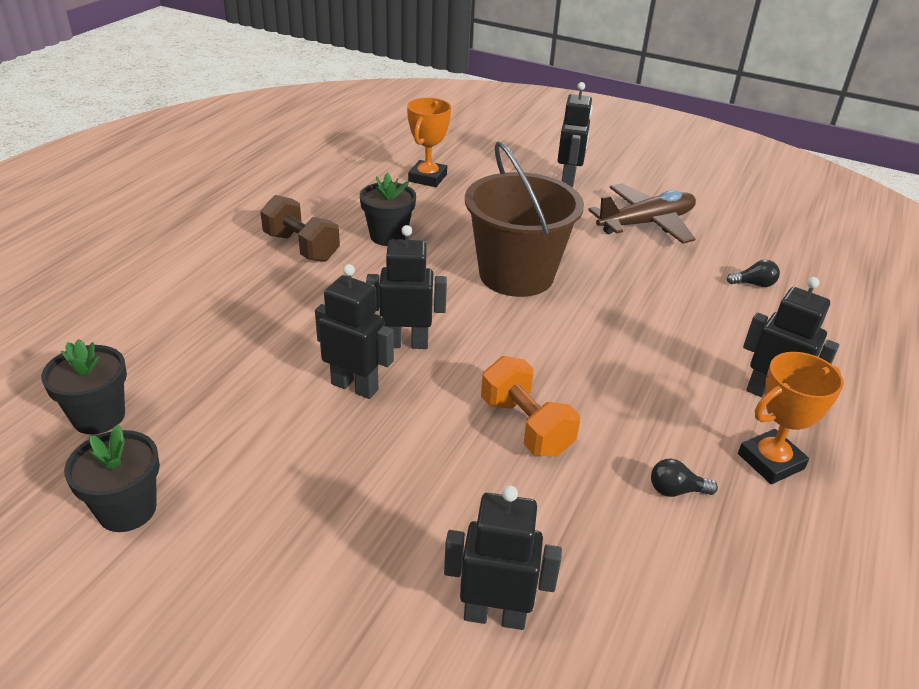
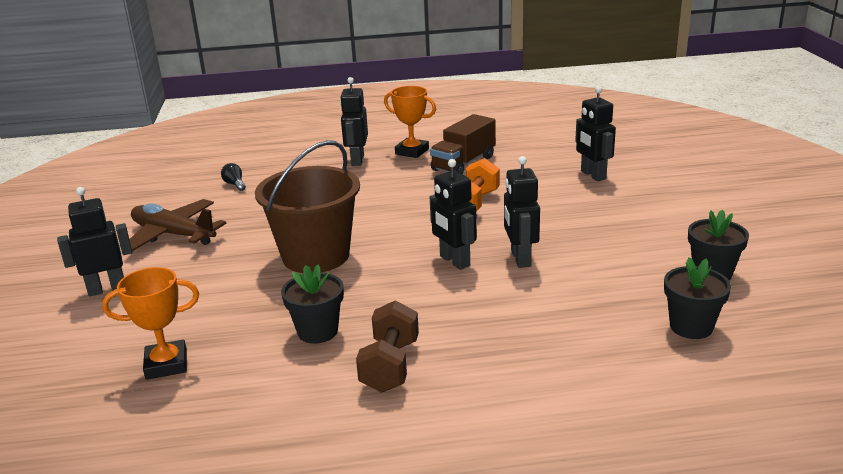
camera: 120 degrees left, 10 degrees down
(676, 490) = (463, 163): black light bulb -> brown truck

